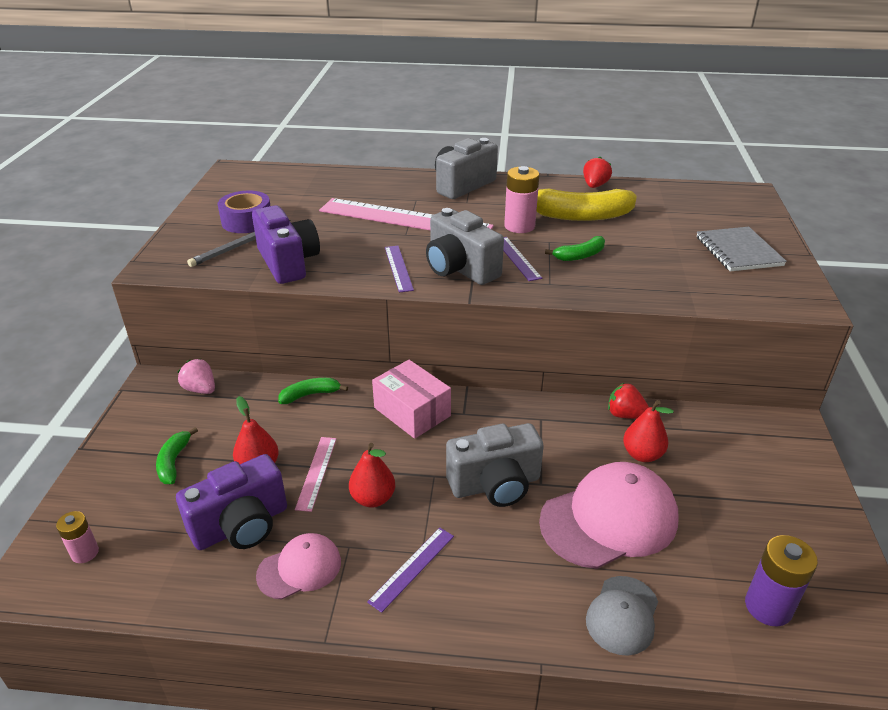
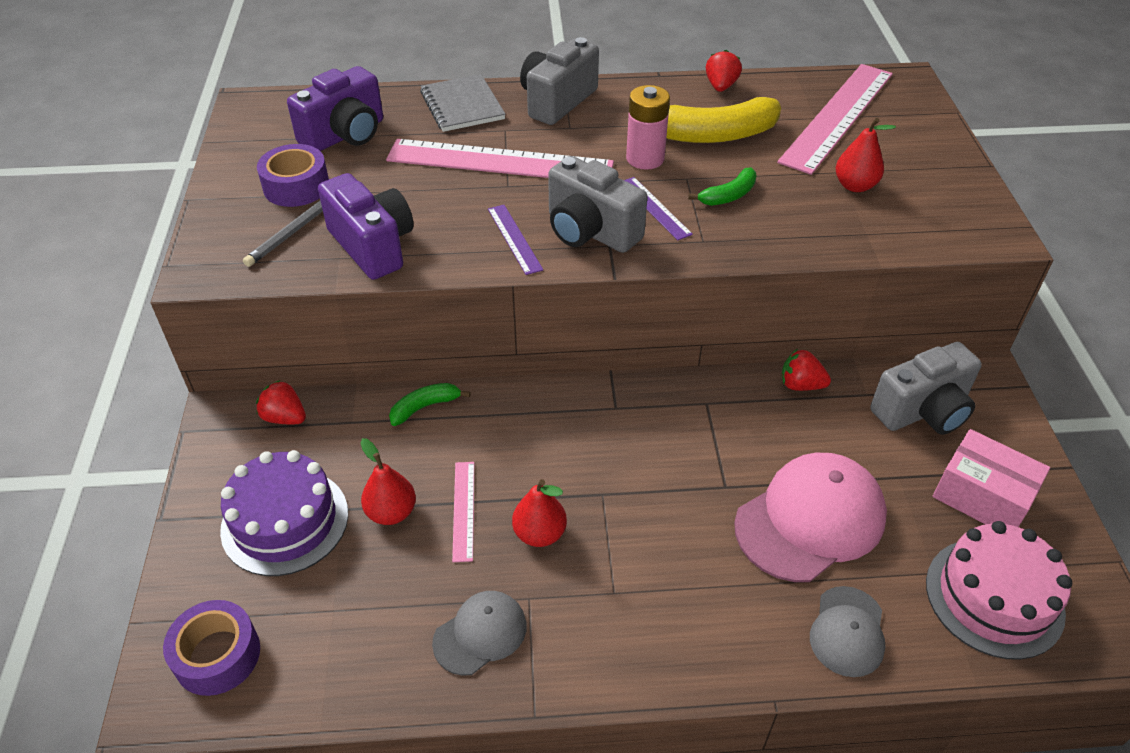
camera: 10 degrees left, 10 degrees up
(85, 553) = (217, 655): pink battery -> purple tape
(174, 462) = (285, 521): green banana -> purple cake
(200, 389) = (285, 417): pink strawberry -> red strawberry
(241, 525) = (395, 591): purple camera -> purple camera (345, 135)
(299, 568) = (480, 634): pink cap -> grey cap
(412, 412) = (554, 414): pink box -> pink box (982, 496)
(412, 568) = (607, 613): purple ruler -> none
(495, 484) = (675, 495): grey camera -> grey camera (922, 411)
(642, 454) = (830, 434): red pear -> red pear (855, 186)
(686, 212) = (838, 116): none -> pink ruler
(738, 251) = (910, 169): grey notebook -> grey notebook (462, 105)
(768, 607) = (994, 597): purple battery -> pink cake

